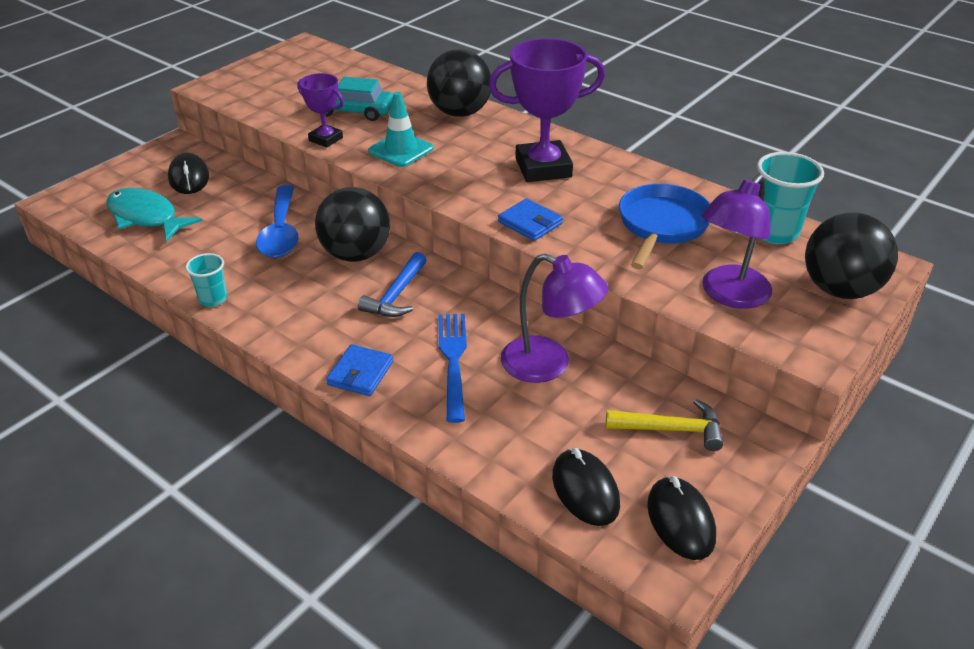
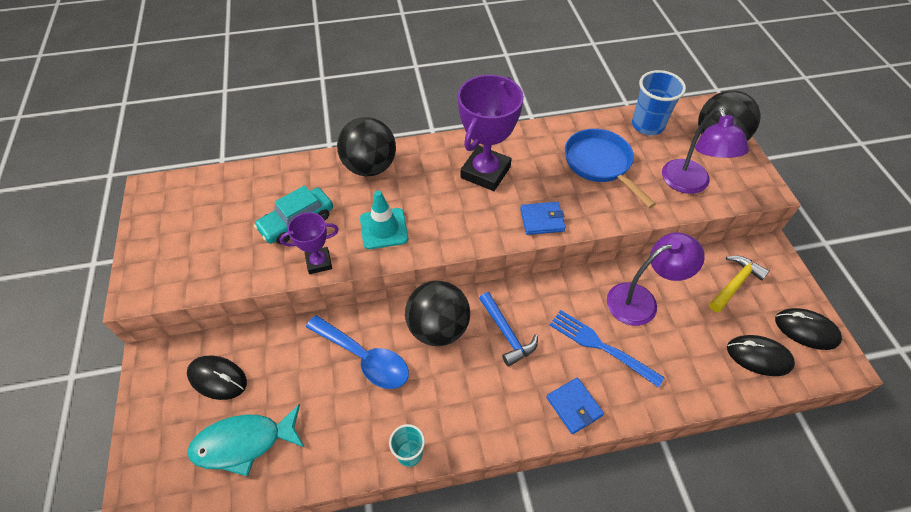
camera: 50 degrees left, 15 degrees up
(774, 232) = (647, 125): turquoise cup -> blue cup

